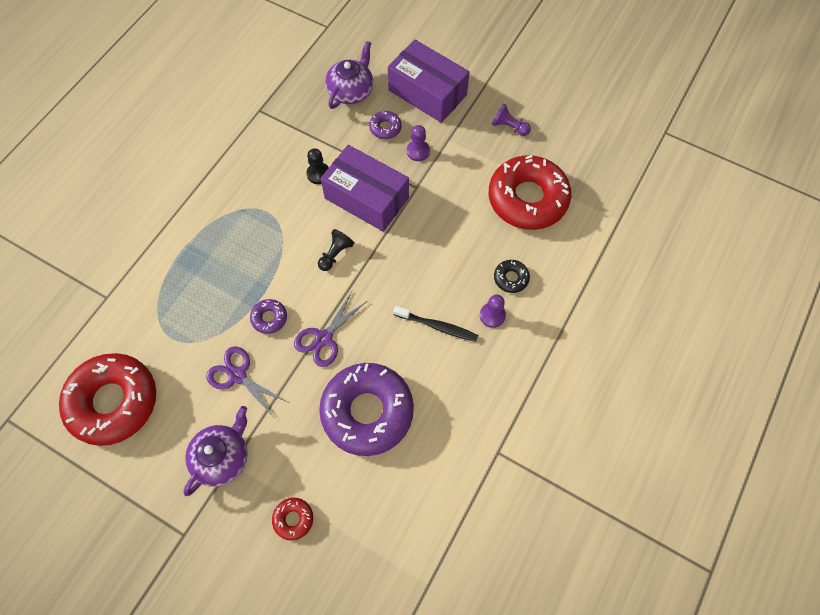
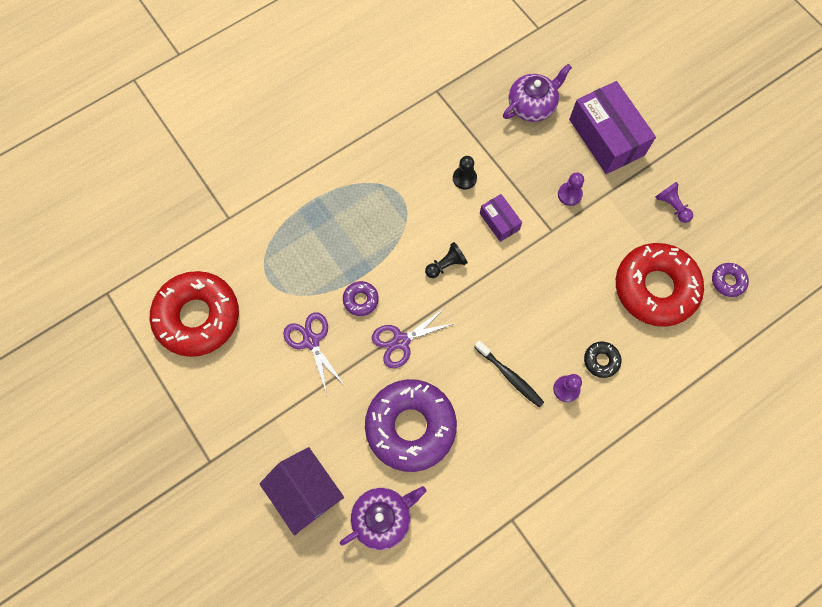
camera: 25 degrees right, 5 degrees up
(222, 457) = (268, 409): purple teapot -> purple teapot (382, 517)
(293, 519) = (305, 492): red donut -> purple house
(366, 198) = (499, 221): purple box -> purple box, size x0.50
(385, 128) = (548, 157): purple donut -> purple donut (728, 281)

